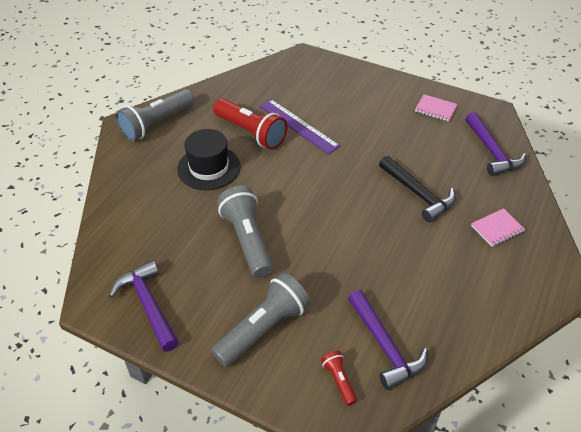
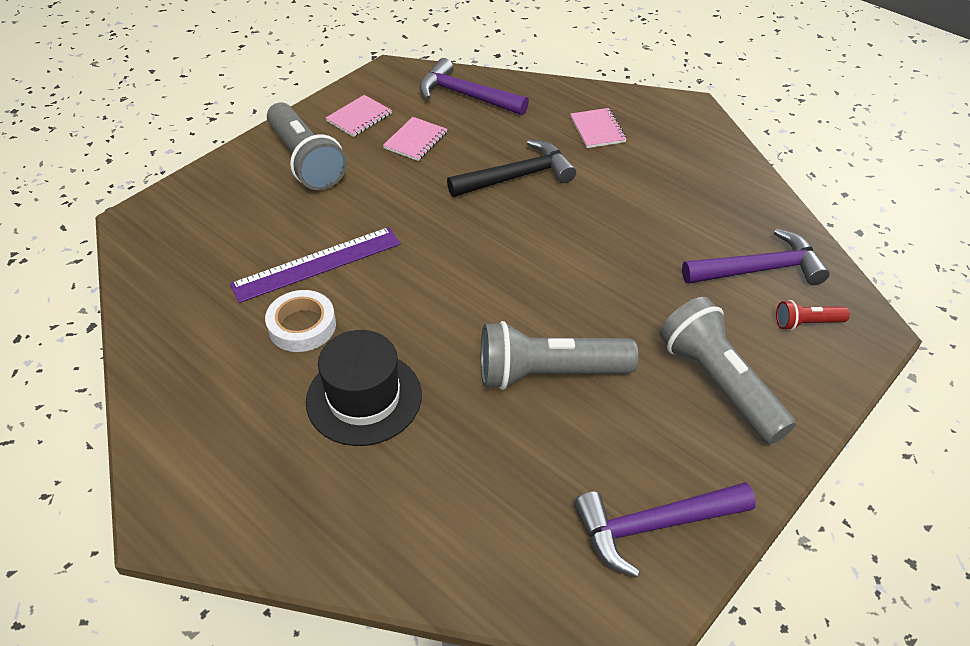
camera: 75 degrees left, 0 degrees up
(156, 124) = (200, 464): grey flashlight -> grey flashlight (306, 161)
(251, 132) = (302, 326): red flashlight -> white tape
(427, 139) = (415, 140): none -> pink notebook
(491, 151) = (466, 95): purple hammer -> purple hammer turned 150 degrees counterclockwise

